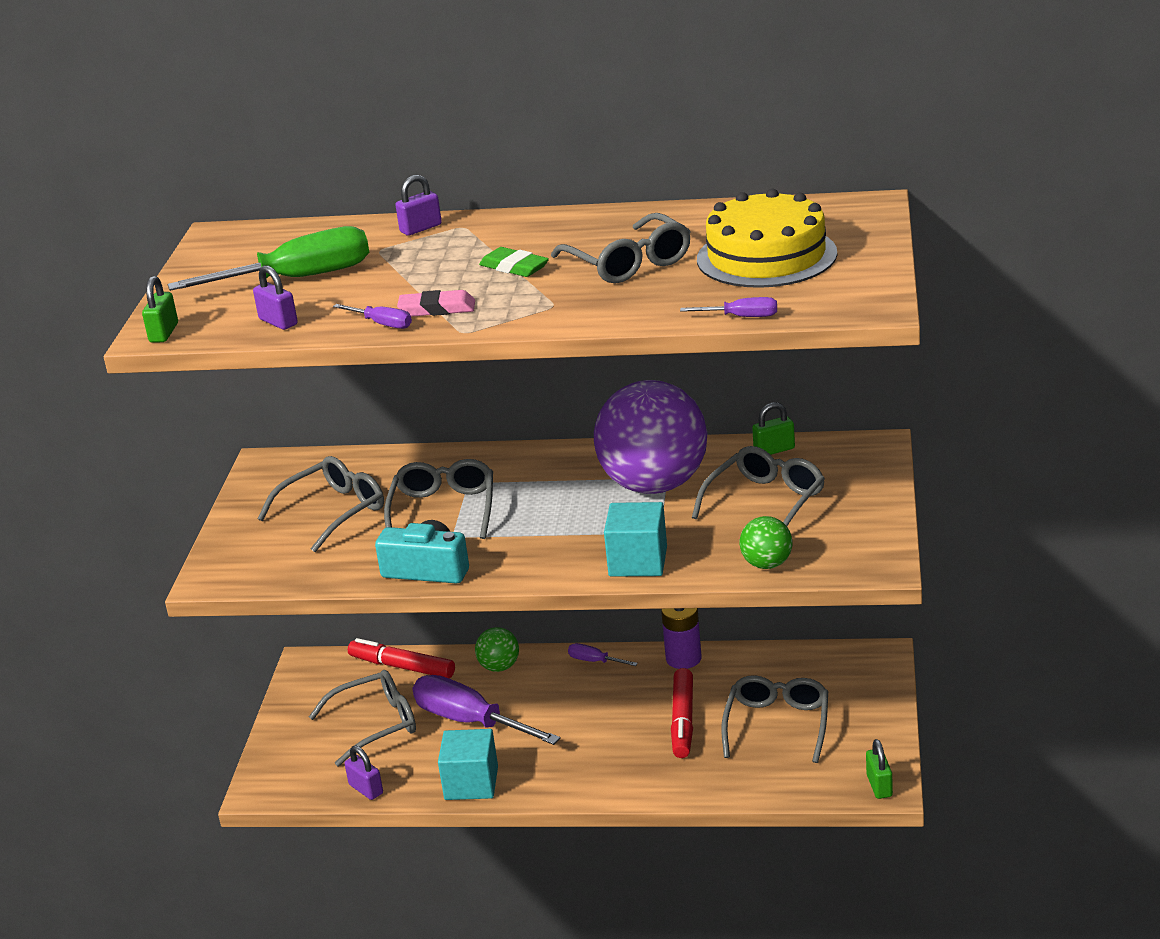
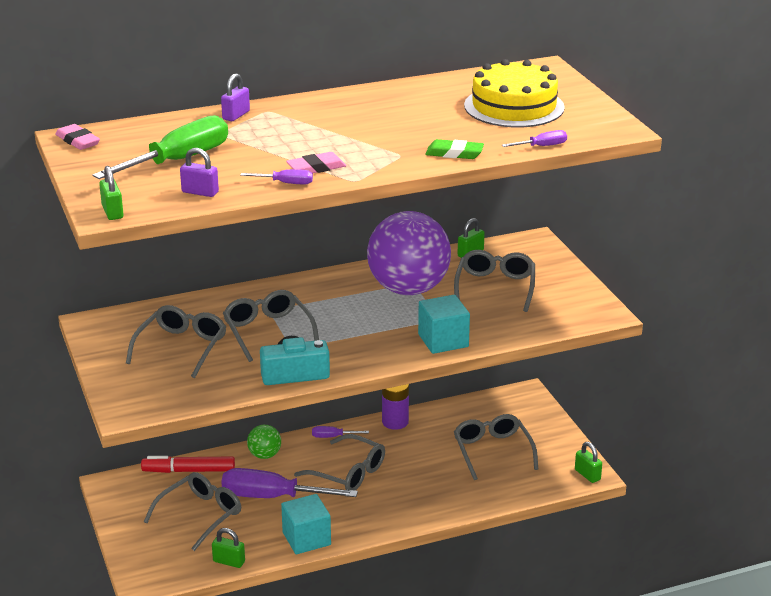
camera: 30 degrees left, 0 degrees up
(221, 240) = (78, 141): none -> pink eraser
(366, 789) = (229, 561): purple padlock -> green padlock
(514, 267) = (341, 133): green eraser -> green eraser (454, 153)
(628, 263) = (422, 121): grey glasses -> grey glasses (348, 473)
(683, 721) = (426, 463): red marker -> none
(767, 564) = (532, 326): green ball -> none

